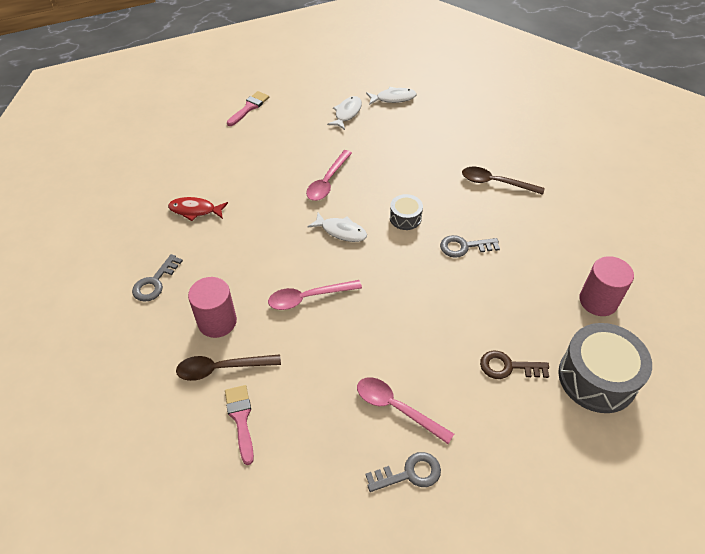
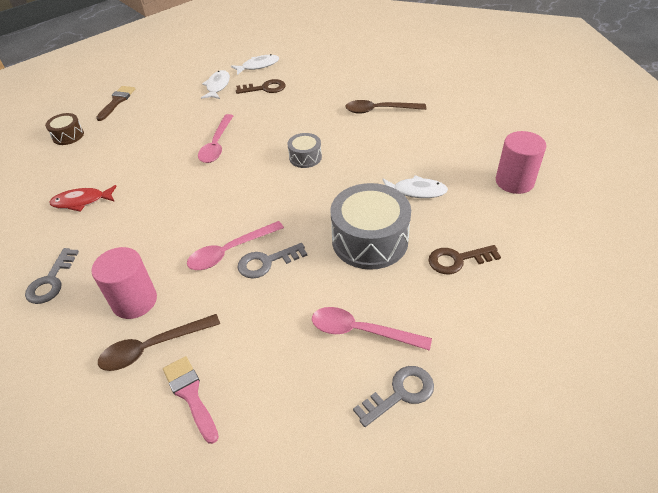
camera: 15 degrees left, 5 degrees down
(198, 136) = (68, 136): none -> brown drum
(249, 107) = (117, 101): pink brush -> brown brush
(341, 231) = (245, 183): white fish -> white fish (416, 191)
(392, 127) = (265, 88): none -> brown key
(464, 247) = (371, 168): grey key -> grey key (266, 262)
(597, 378) = (545, 246): grey drum -> grey drum (370, 240)

